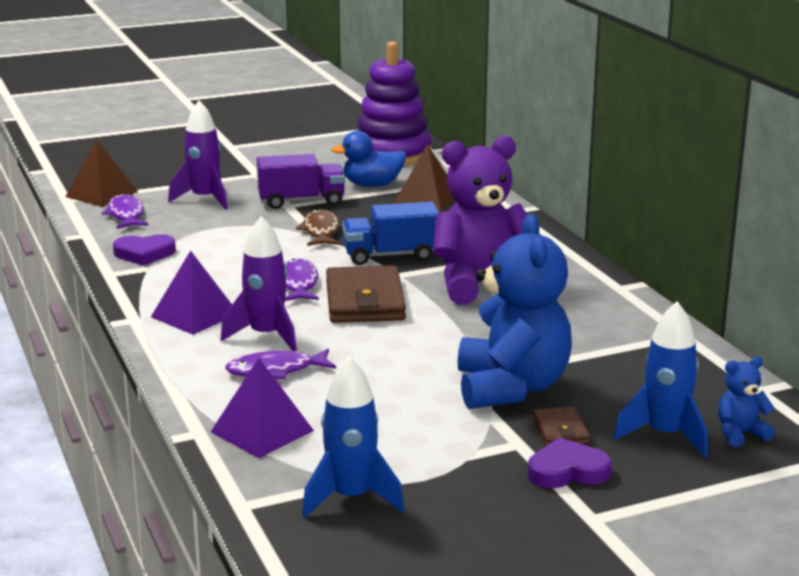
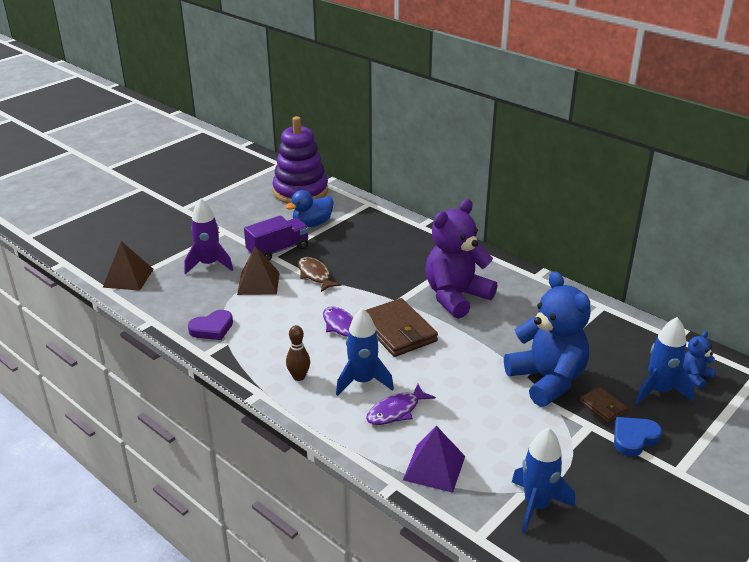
camera: 25 degrees left, 10 degrees up
(126, 215) = (165, 294): purple fish -> none
(195, 315) = (299, 377): purple pyramid -> brown bowling pin
(266, 336) = (363, 381): purple rocket -> blue rocket
(391, 255) = (379, 285): blue truck -> none
(427, 199) = (358, 228): brown pyramid -> brown pyramid (258, 283)
(567, 471) = (634, 438): purple heart -> blue heart

